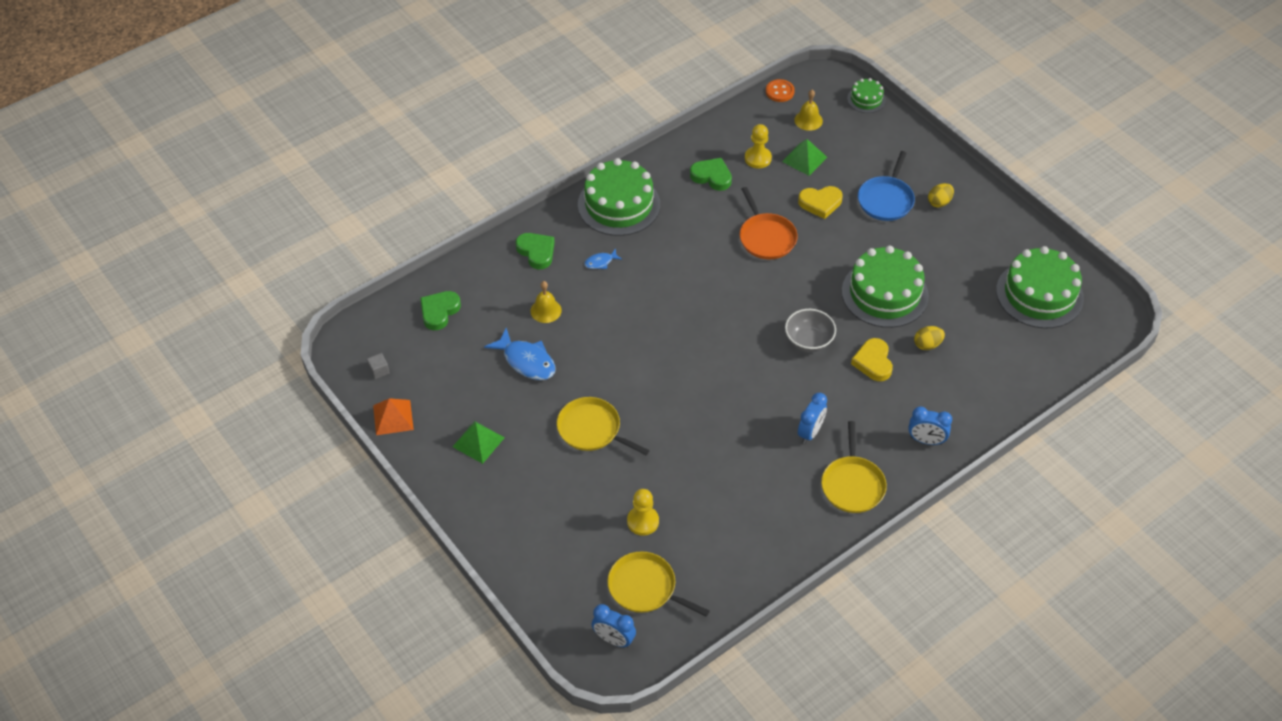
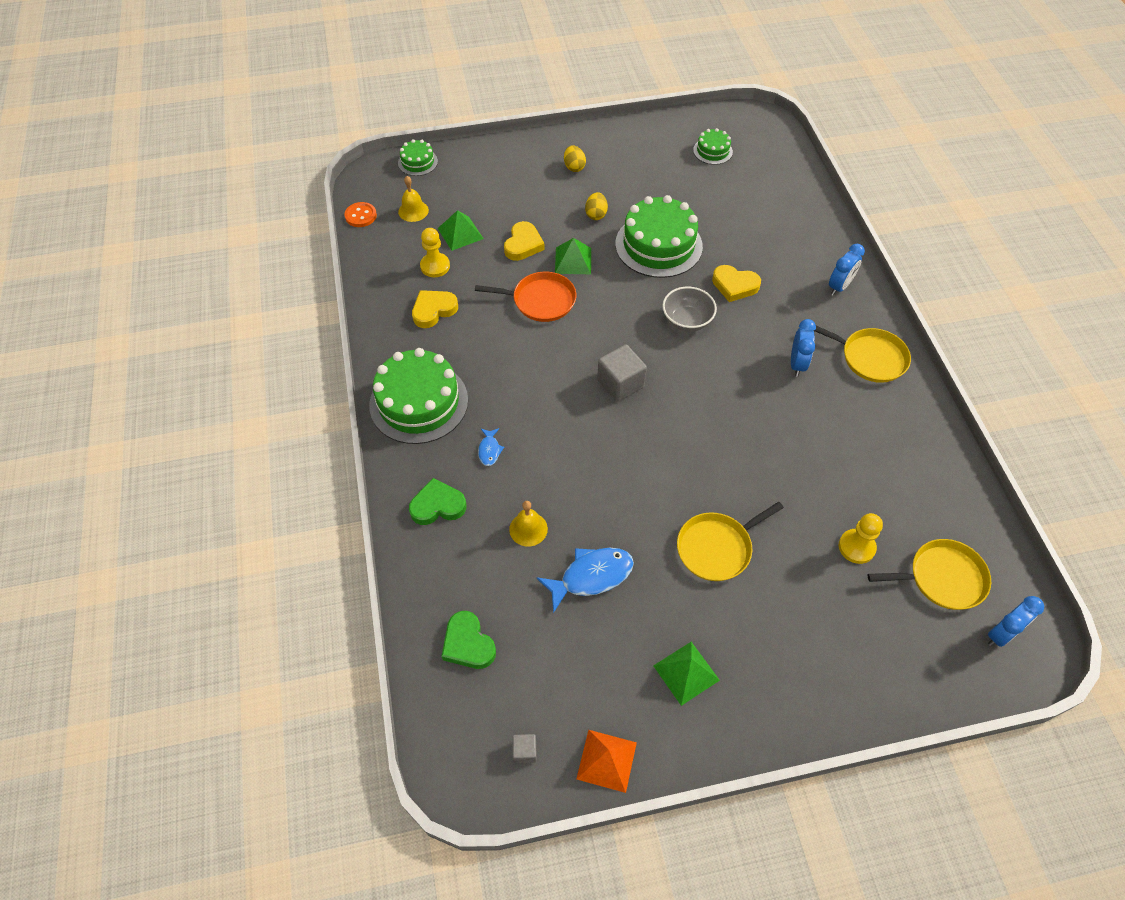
camera: 65 degrees left, 5 degrees up
(645, 588) = (942, 578): yellow pan -> yellow pan turned 150 degrees counterclockwise
(712, 176) = (433, 310): green heart -> yellow heart
(712, 319) = (620, 383): none -> grey cube
(810, 432) = (797, 364): blue clock -> blue clock turned 45 degrees clockwise
(825, 242) = (573, 260): none -> green pyramid
(886, 200) = (548, 199): blue pan -> none
(927, 345) = (732, 241): yellow egg -> yellow egg (596, 214)
(1039, 294) = (712, 151): green cake -> green cake, size x0.49

